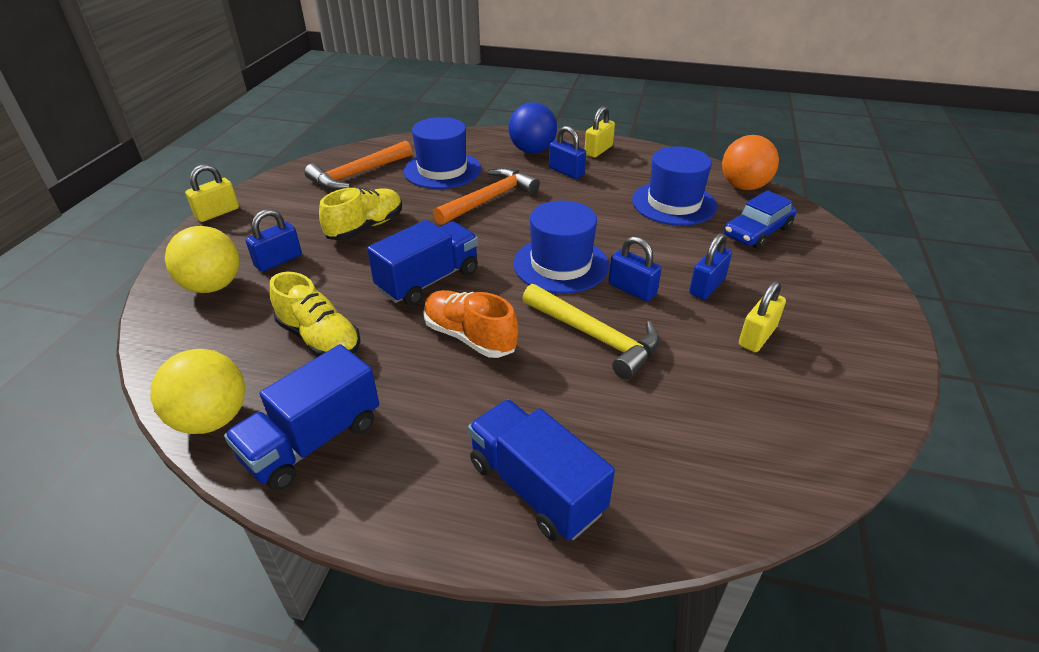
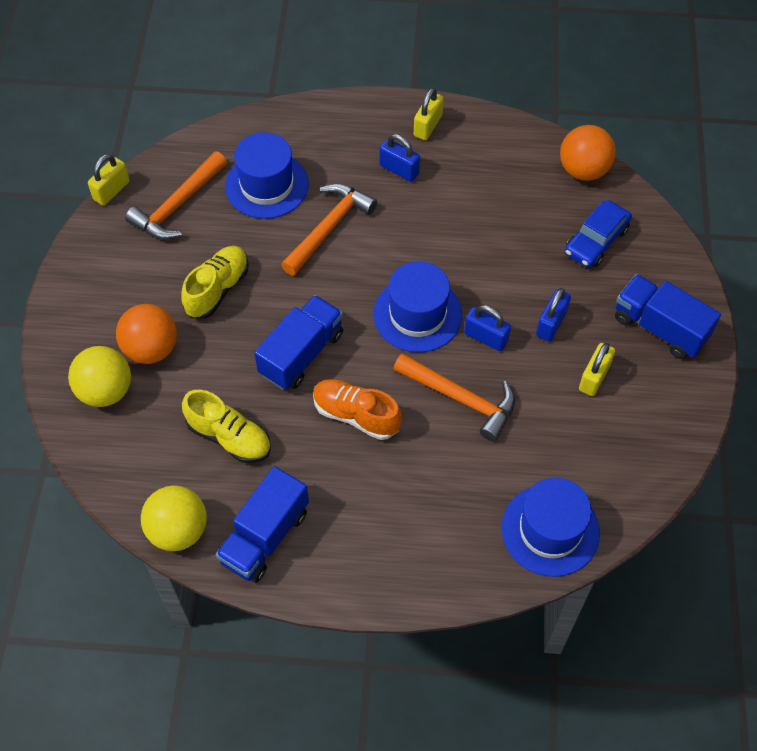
camera: 10 degrees left, 20 degrees up
(217, 213) = (57, 289): yellow padlock -> yellow padlock (111, 190)
(278, 260) = (151, 349): blue padlock -> orange ball
(532, 151) = (356, 136): blue ball -> none
(536, 487) = (438, 547): blue truck -> blue truck (660, 328)
(594, 336) = (460, 398): yellow hammer -> orange hammer
(674, 203) = (515, 208): blue hat -> blue hat (550, 530)

